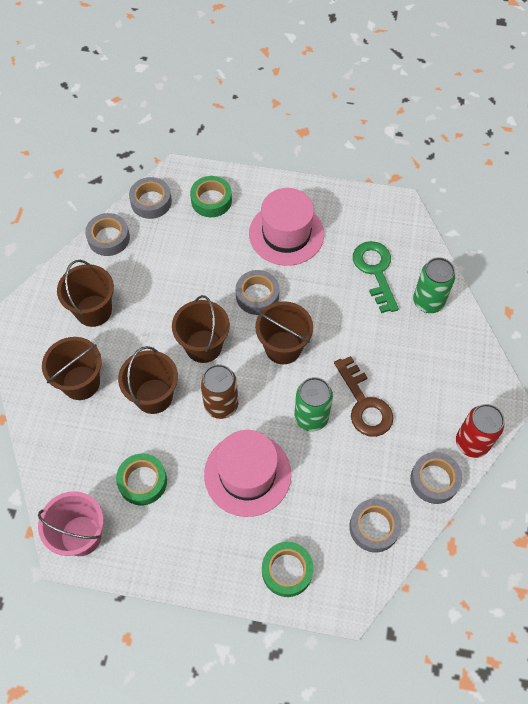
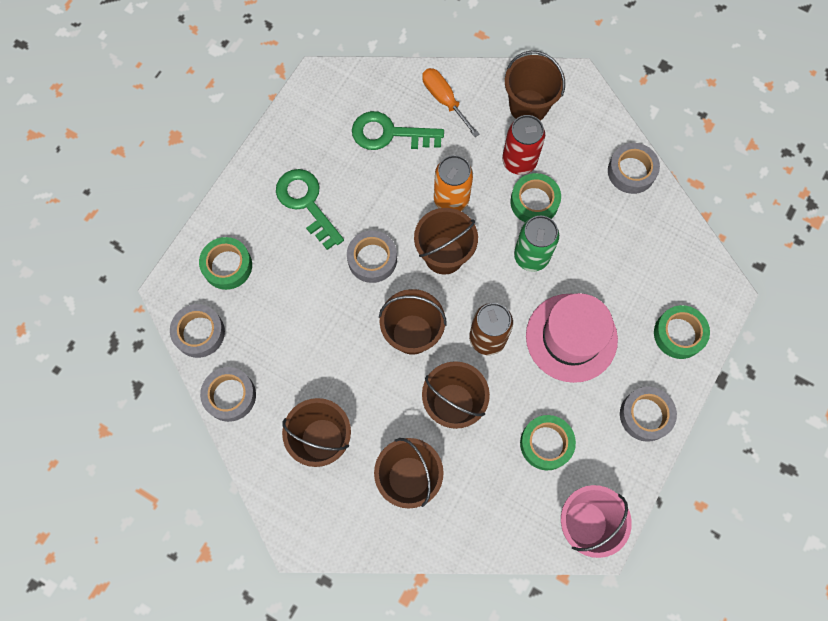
camera: 70 degrees left, 10 degrees up
(286, 234) = (306, 203): pink hat -> green key
(337, 337) = (451, 199): none -> orange can
(364, 404) = (534, 202): brown key -> green tape
(374, 527) = (660, 241): grey tape -> grey tape (645, 415)
(428, 302) = (444, 100): green can -> orange screwdriver
(456, 371) = (528, 106): none -> brown bucket
(472, 443) = (605, 124): red can -> red can (519, 161)

